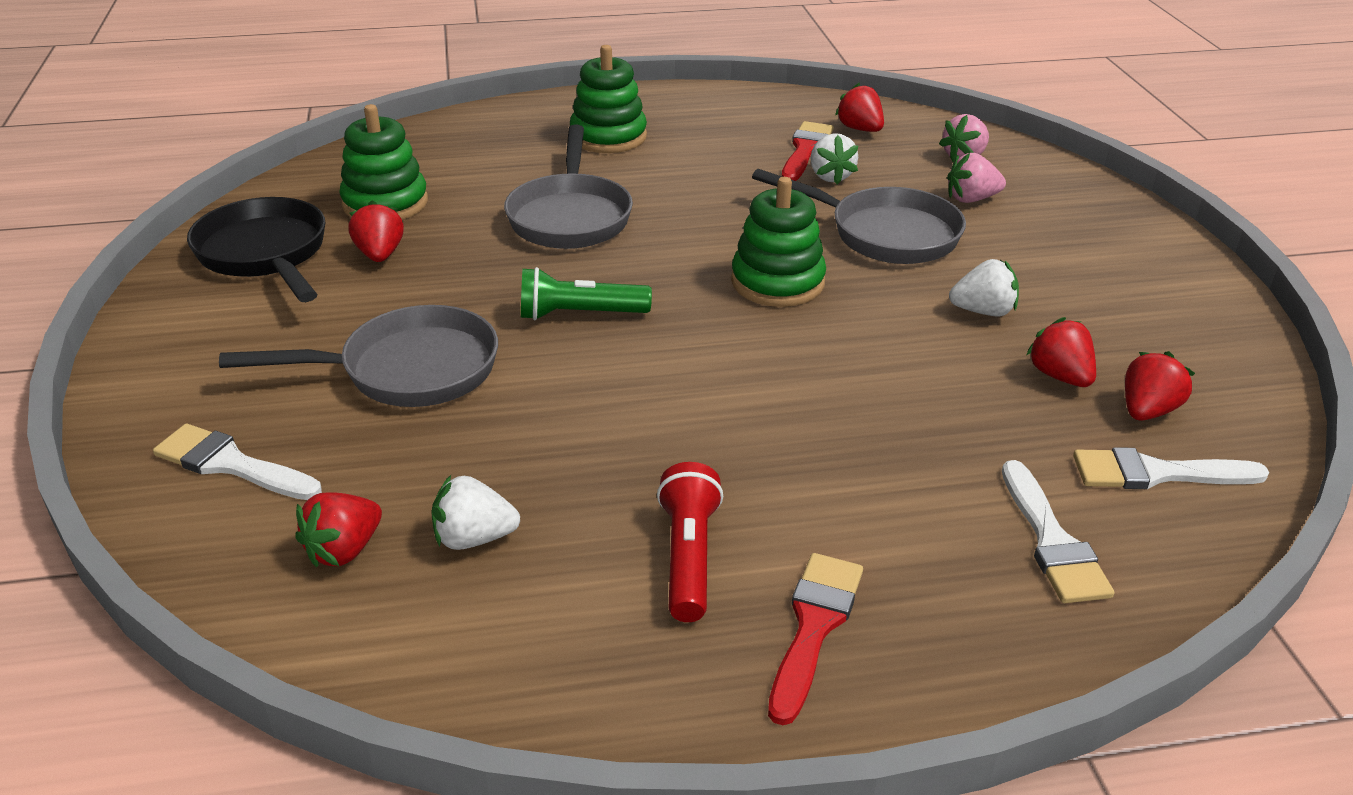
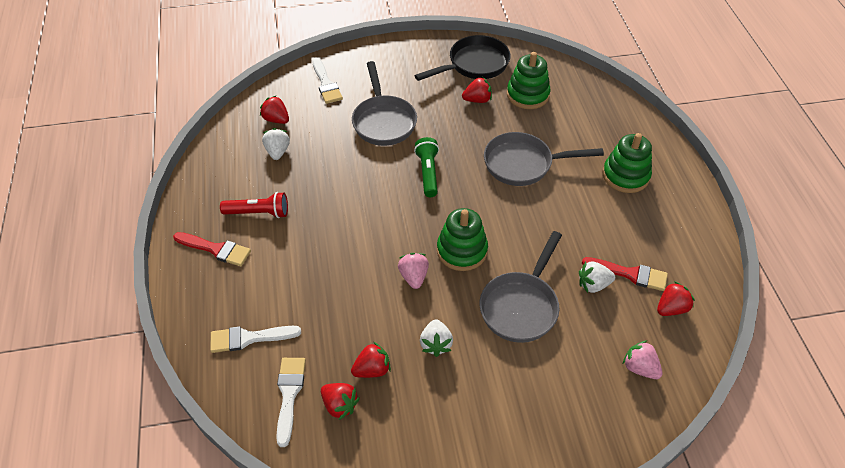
camera: 90 degrees right, 15 degrees up
(231, 464) = (326, 84): white brush -> white brush turned 135 degrees clockwise
(971, 199) = (574, 361): pink strawberry -> pink strawberry (413, 277)

